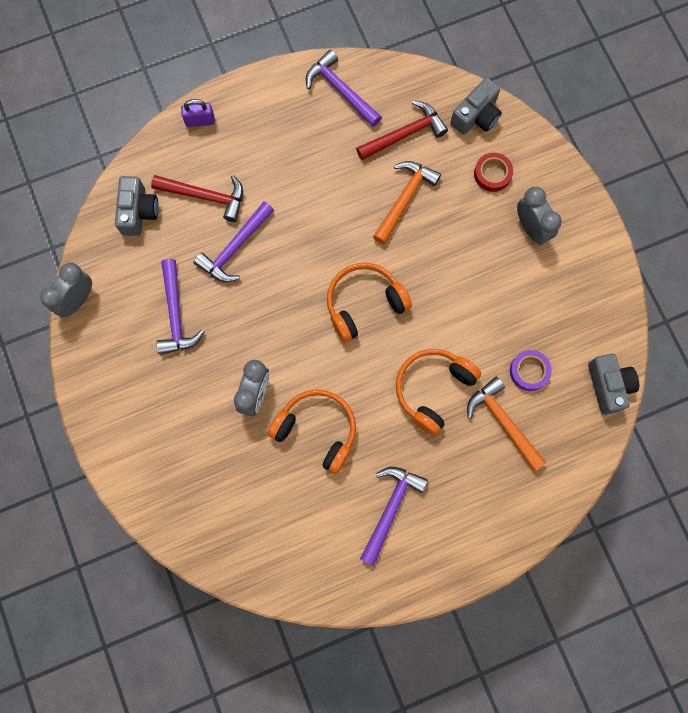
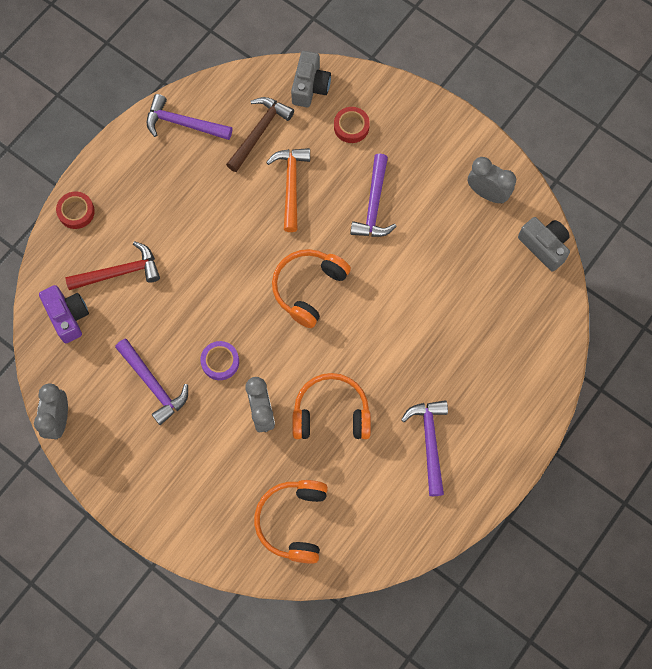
camera: 30 degrees left, 5 degrees down
(138, 212) = (68, 316): grey camera -> purple camera
(200, 121) = (76, 212): purple padlock -> red tape
(235, 248) = (171, 302): purple hammer -> purple hammer (374, 205)
(405, 134) = (259, 132): red hammer -> brown hammer
(433, 389) = (406, 327): orange headphones -> orange headphones (293, 521)
(503, 422) = (478, 321): orange hammer -> none
(529, 371) = (475, 269): purple tape -> purple tape (220, 362)
(531, 228) = (409, 154): grey clock -> grey clock (487, 193)

